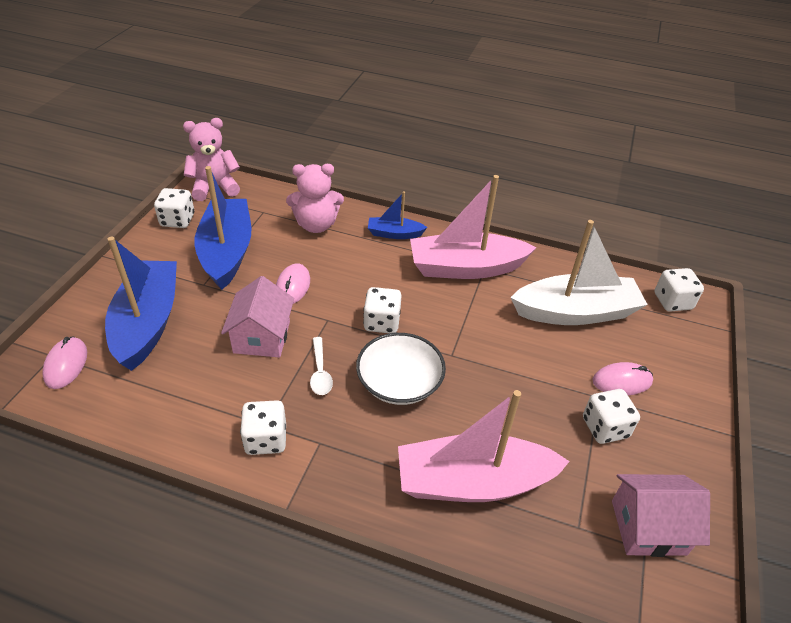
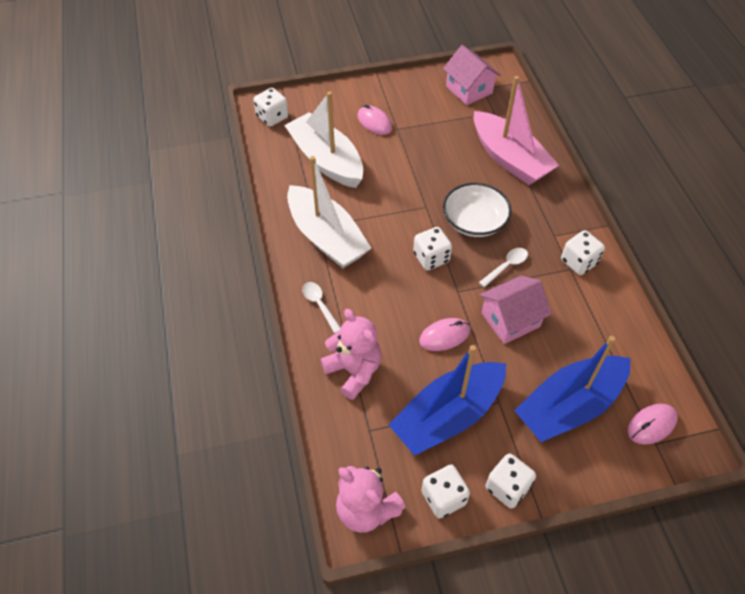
camera: 120 degrees left, 10 degrees up
(394, 234) = (319, 305): blue boat -> white spoon
(465, 268) = (326, 237): pink boat -> white boat
(605, 428) = (419, 120): white dice -> white dice (507, 487)

